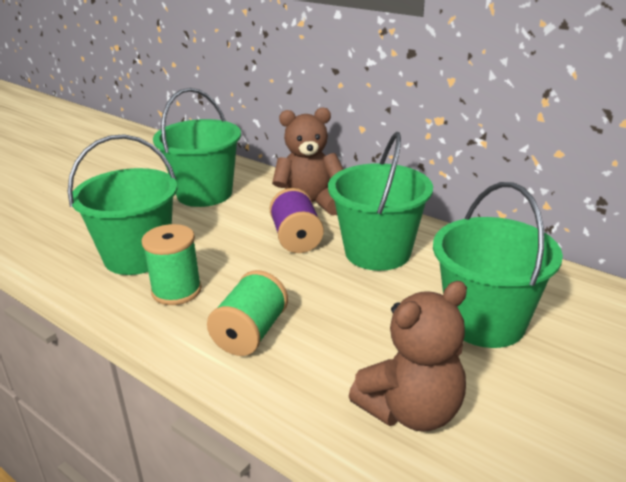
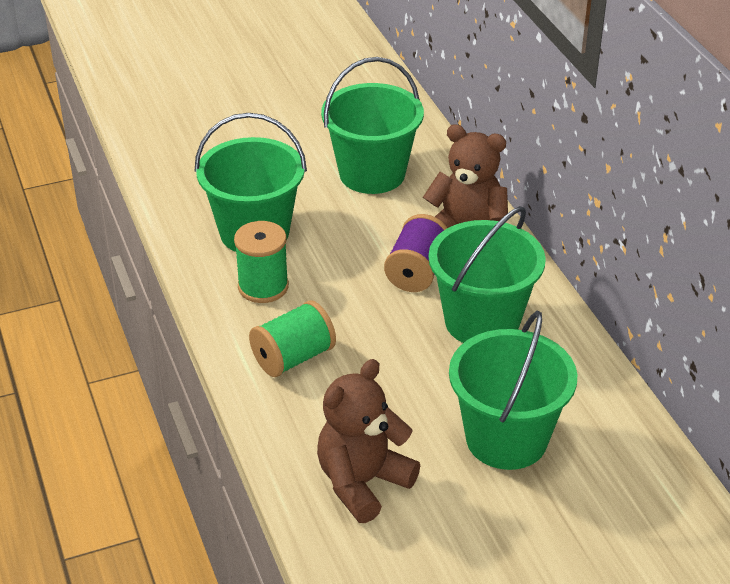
camera: 30 degrees right, 10 degrees up
(411, 411) = (362, 483): brown teddy bear -> brown teddy bear turned 135 degrees clockwise

